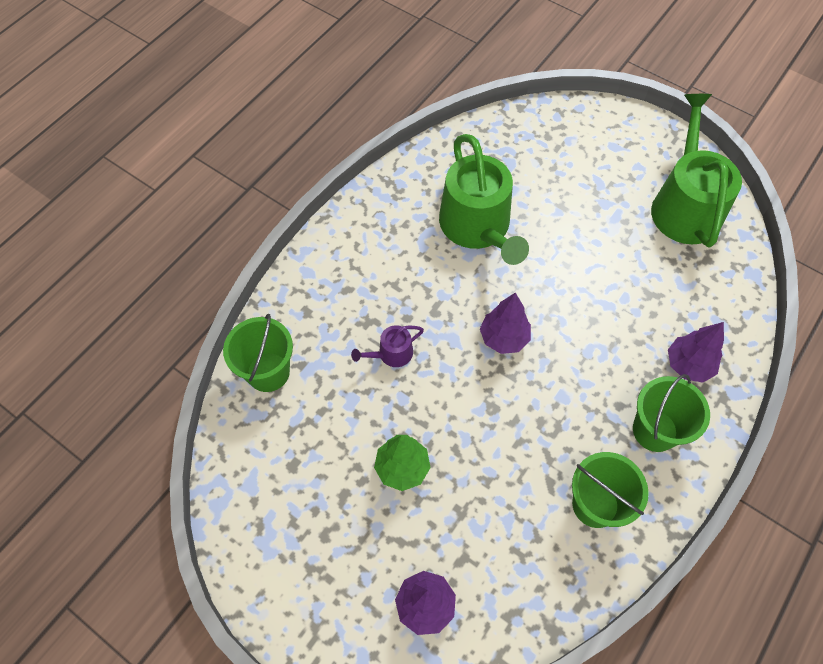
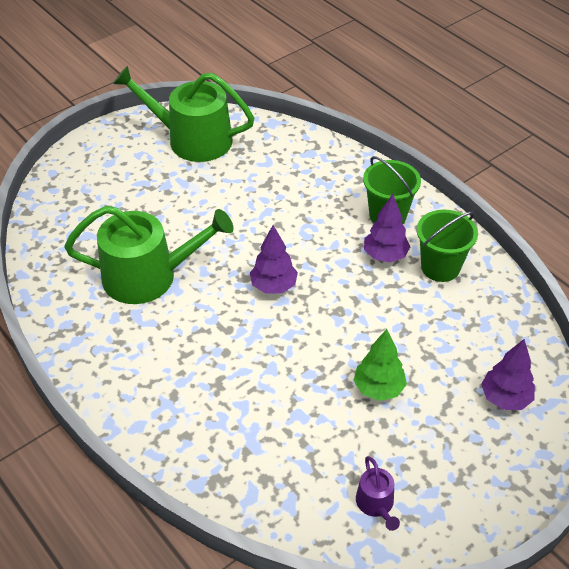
camera: 75 degrees left, 15 degrees down
(268, 372) = (244, 483): green bucket -> none
(391, 354) = (260, 372): purple watering can -> purple watering can (376, 504)
(688, 365) = (338, 181): purple tree -> purple tree (385, 256)

